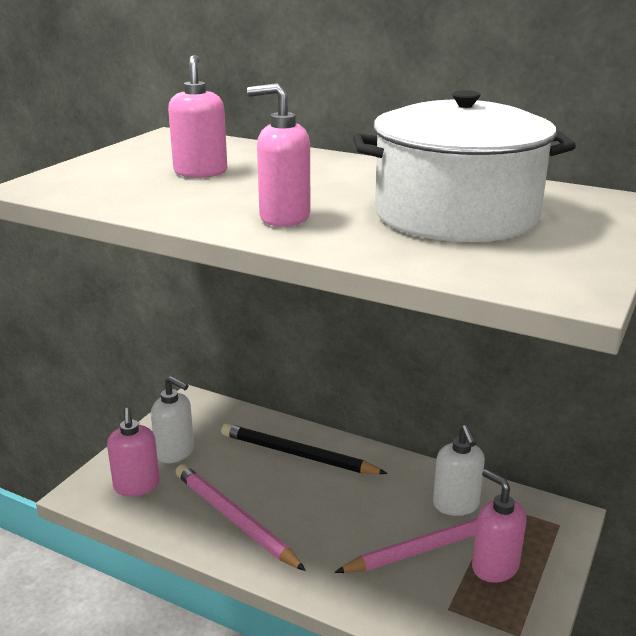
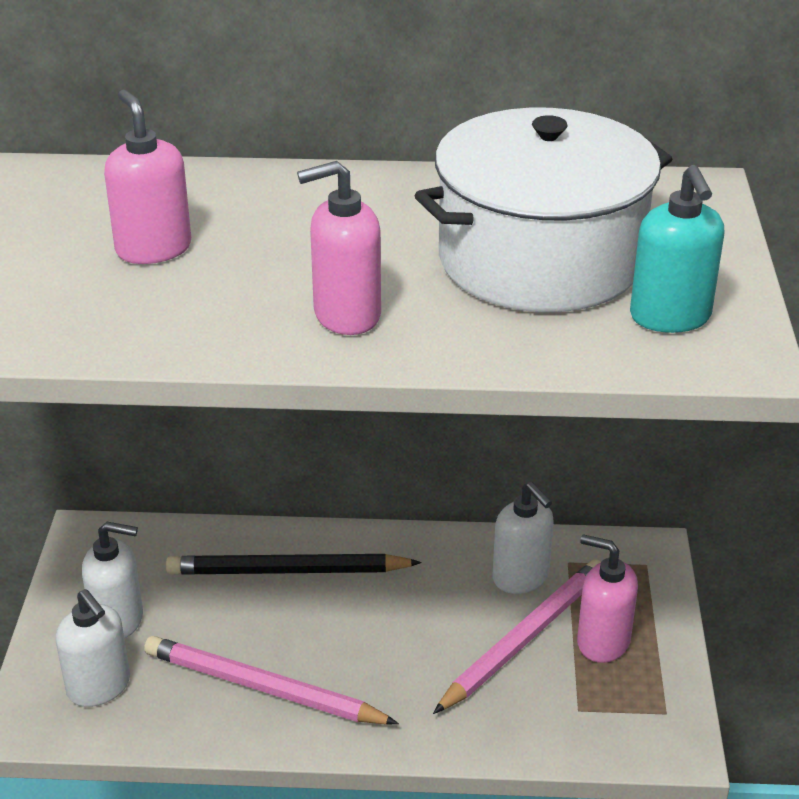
camera: 25 degrees left, 10 degrees up
(137, 486) = (99, 687): pink soap dispenser -> white soap dispenser
(531, 259) = (670, 317): none -> turquoise soap dispenser

